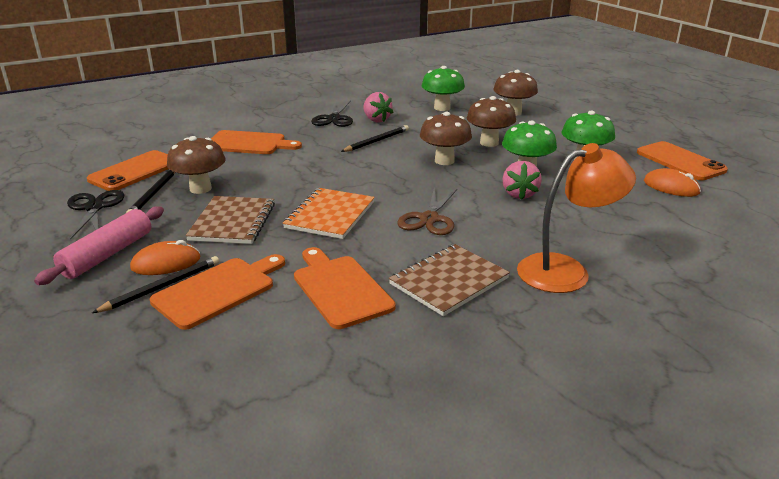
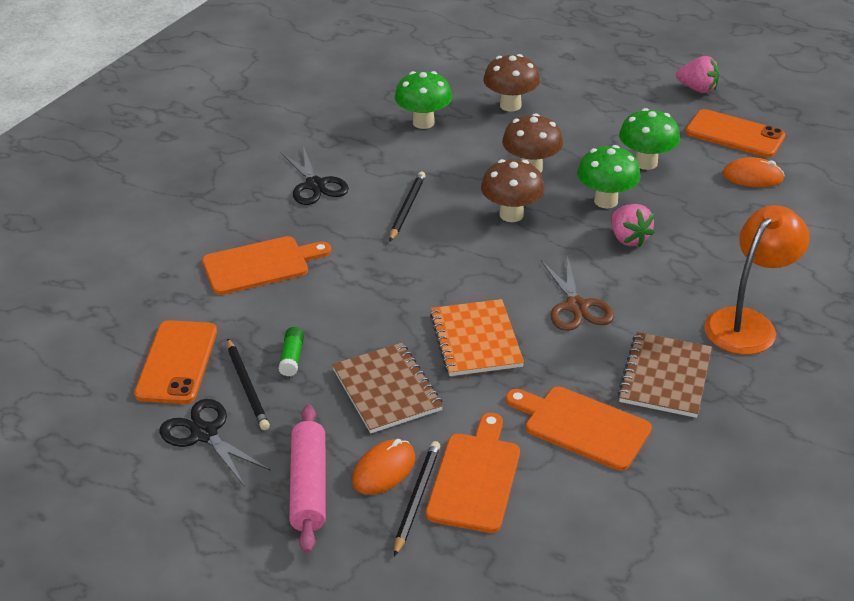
camera: 30 degrees left, 10 degrees up
(200, 188) = (292, 358): brown mushroom -> green glue stick
(376, 120) = (368, 170): pink strawberry -> pink strawberry (697, 89)

